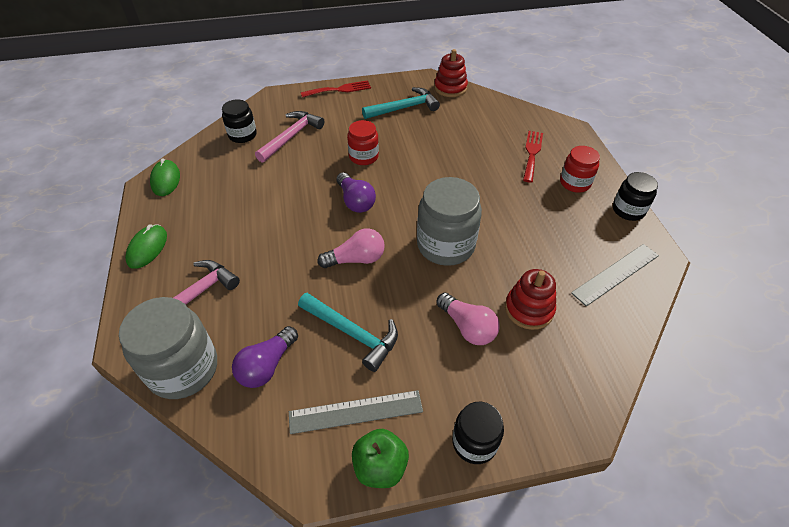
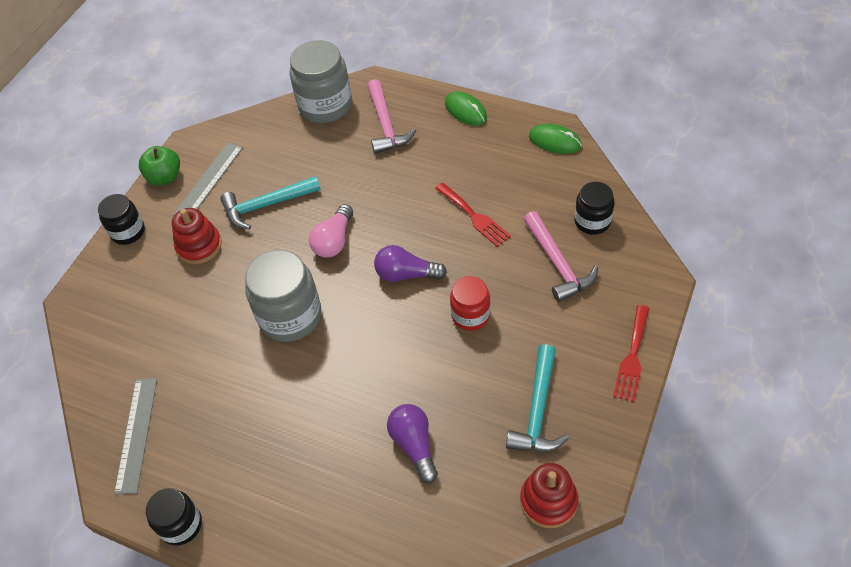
camera: 130 degrees right, 5 degrees up
(267, 366) = (286, 148): purple light bulb -> purple light bulb (414, 445)
(467, 327) = (202, 280): pink light bulb -> none
(529, 309) = (175, 334): red stacking toy -> red stacking toy (199, 246)
(532, 153) = (341, 498): red fork -> red fork (474, 216)
(575, 183) = (261, 504): red jar -> none

